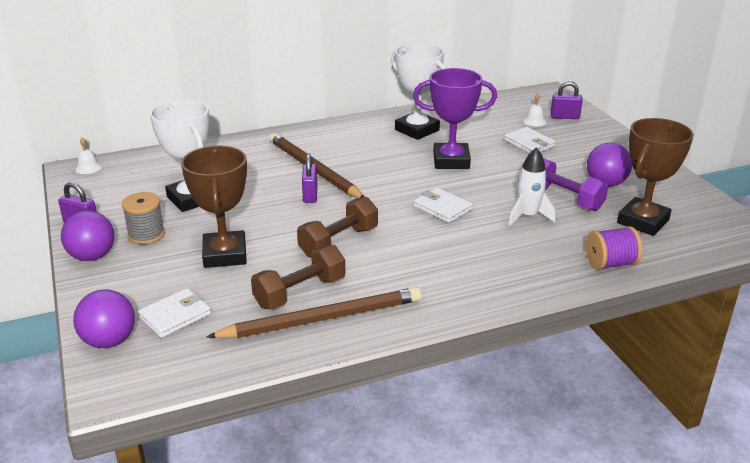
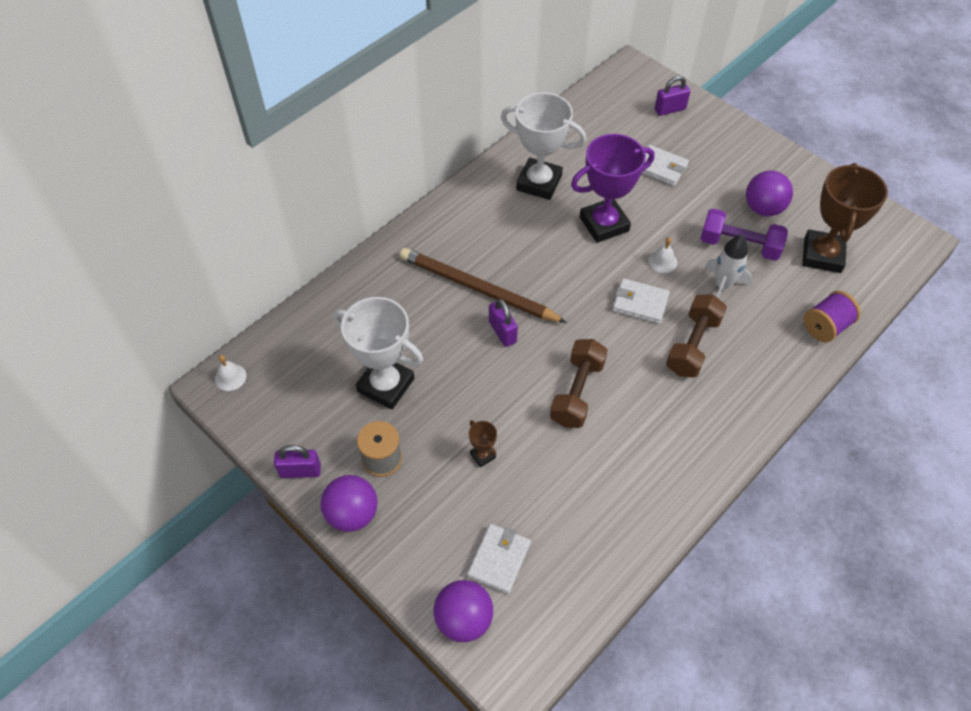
camera: 25 degrees left, 25 degrees up
(225, 254) = (482, 455): brown trophy -> brown trophy, size x0.43
(300, 292) = (589, 478): brown dumbbell -> brown dumbbell (692, 345)
(322, 318) = (632, 504): brown pencil -> none
(534, 121) = (645, 127): white bell -> white bell (662, 261)

